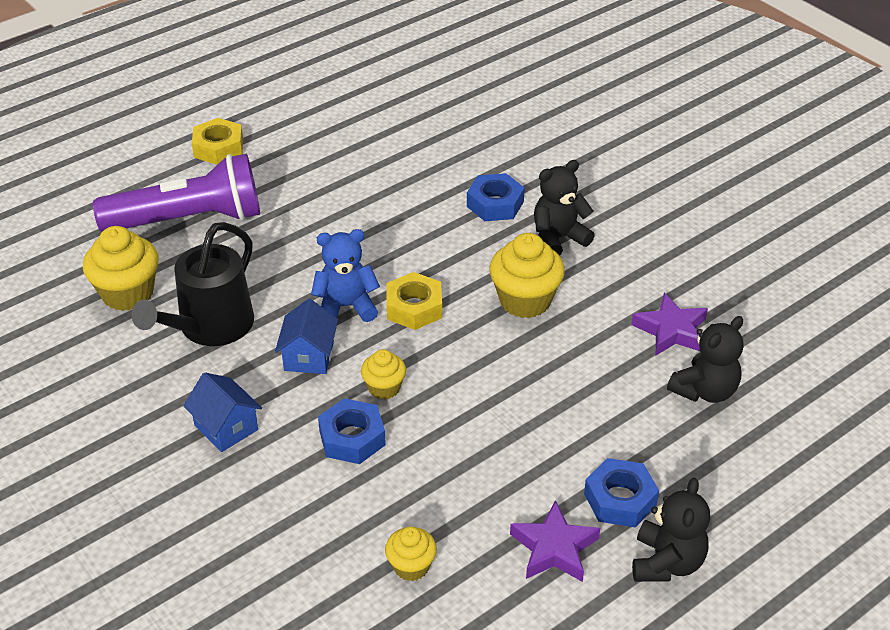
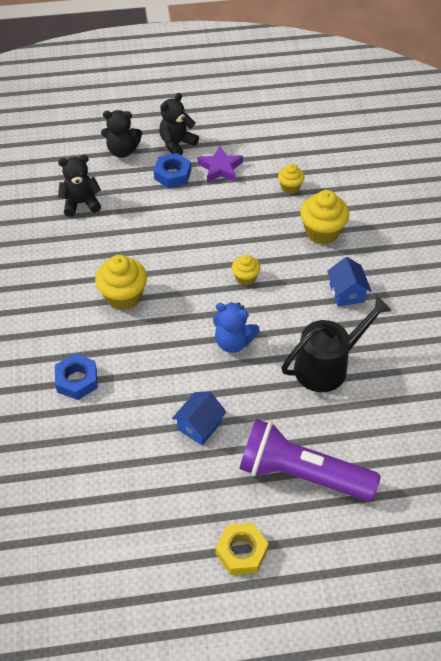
camera: 150 degrees left, 10 degrees up
(127, 293) = (372, 420): yellow cupcake -> yellow cupcake (322, 232)
(309, 356) = (276, 317): blue house -> blue house (199, 426)
(352, 438) = (281, 257): blue nut -> none
(414, 307) = (192, 322): yellow nut -> none
(558, 238) = (63, 331): black teddy bear -> black teddy bear (122, 151)
(671, 330) = (62, 241): purple star -> none

